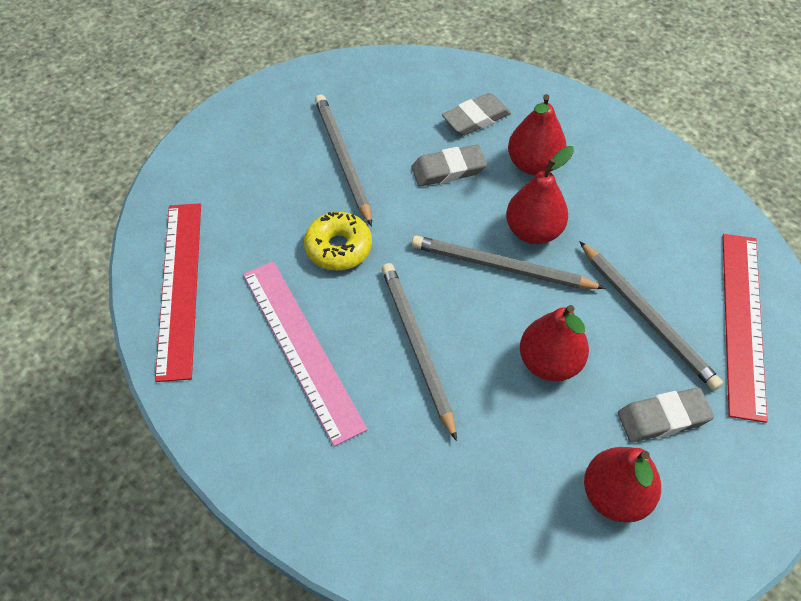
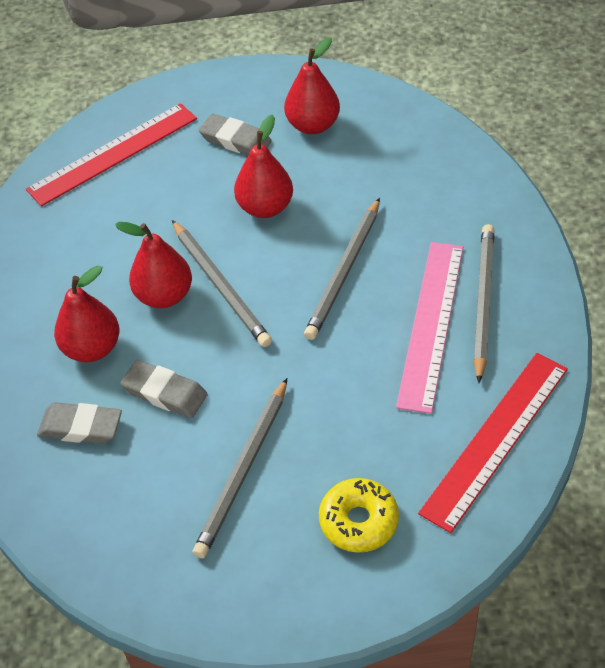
camera: 135 degrees left, 5 degrees down
(338, 248) = (330, 384): yellow donut -> yellow donut (358, 521)
(647, 317) = (167, 193): grey pencil -> grey pencil (483, 301)

